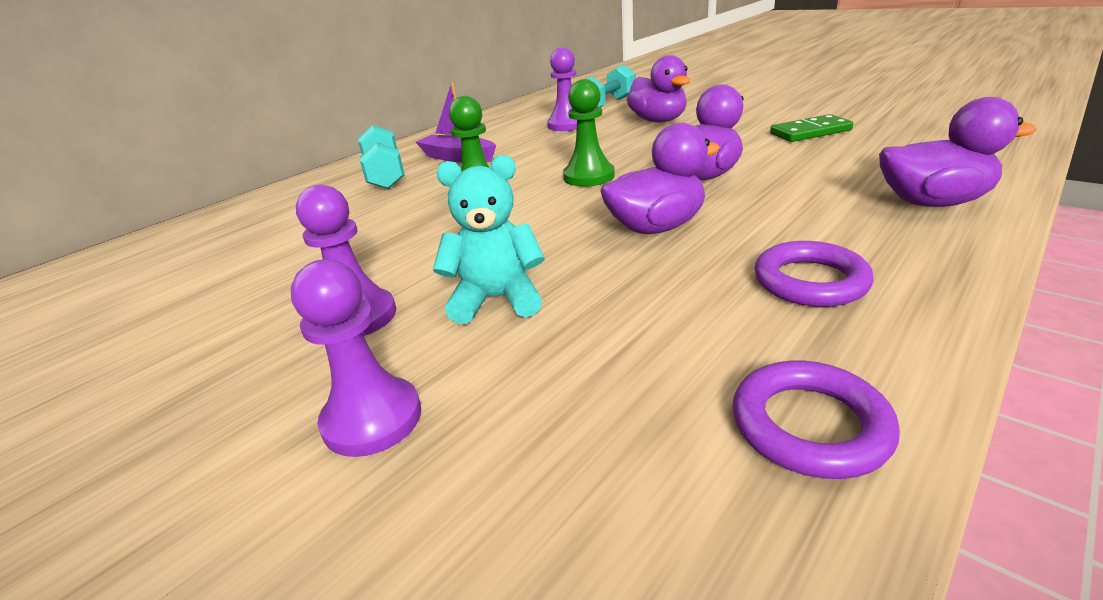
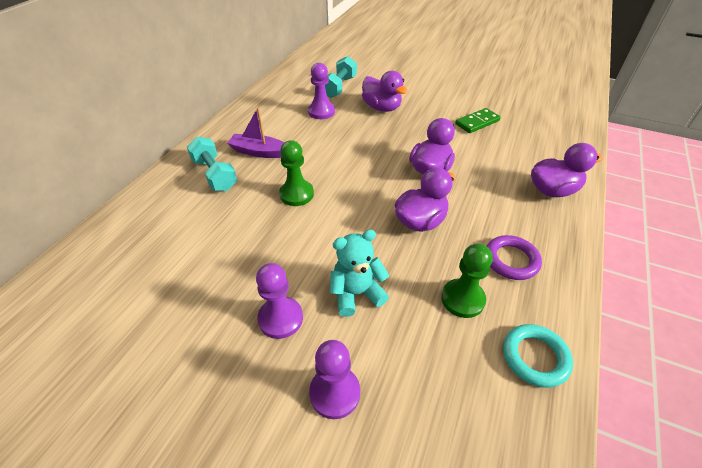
camera: 20 degrees left, 15 degrees up
(589, 176) = (361, 172): green pawn -> green pawn (462, 299)
(809, 425) = (535, 357): purple ring -> turquoise ring

